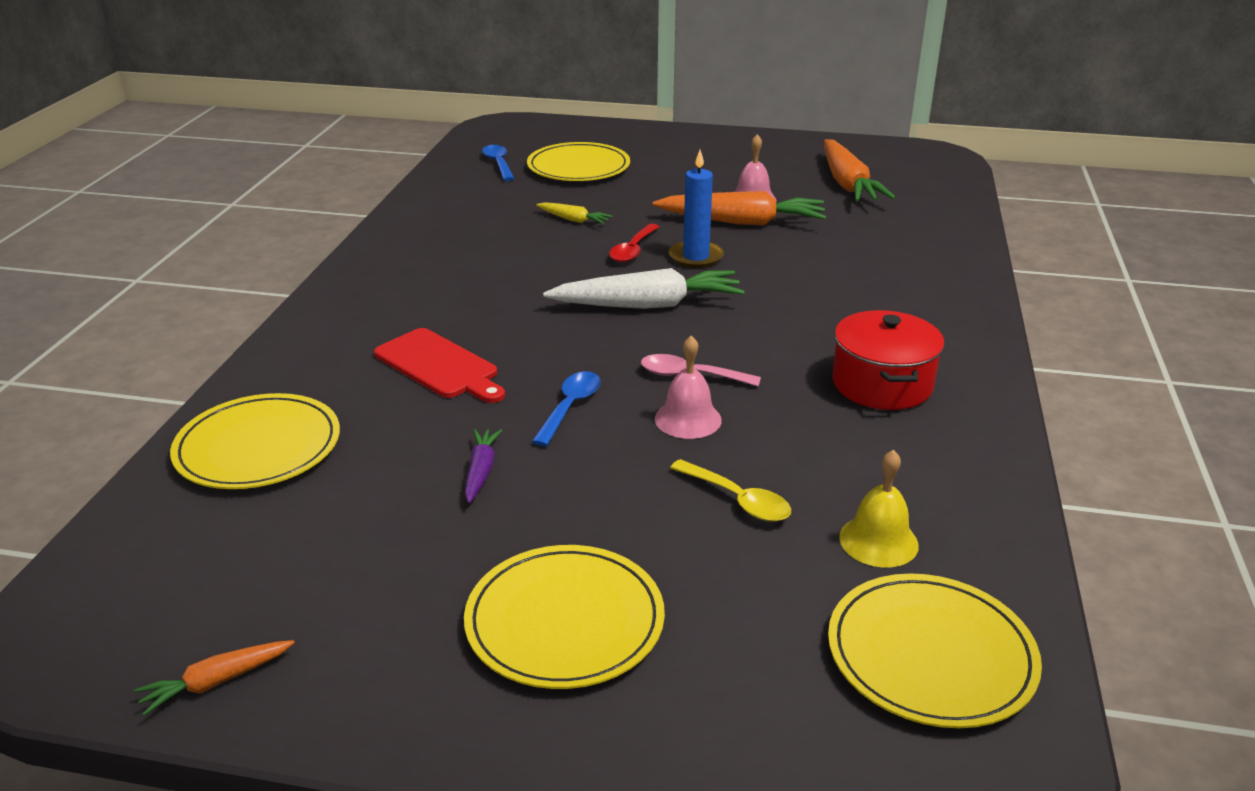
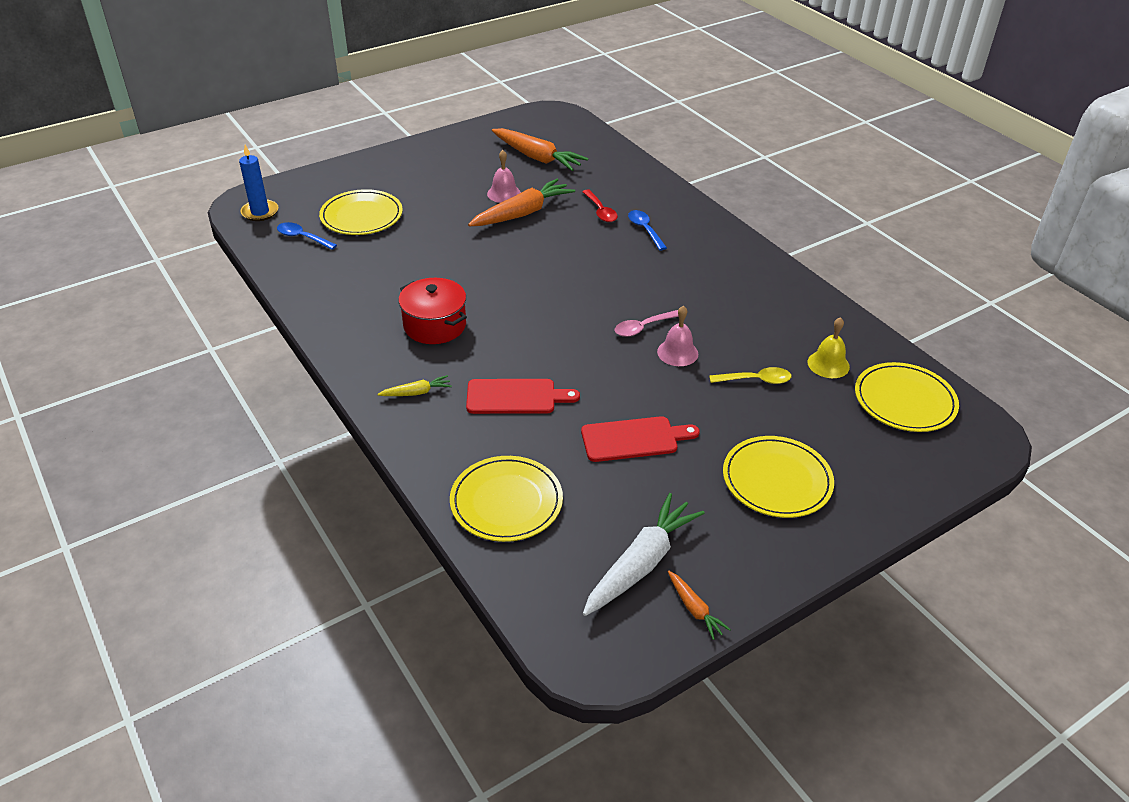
camera: 45 degrees left, 10 degrees up
(216, 682) = (694, 609): orange carrot -> orange carrot turned 45 degrees counterclockwise
(481, 471) = (634, 439): purple carrot -> red cutting board
(570, 407) = (617, 379): blue spoon -> blue spoon (645, 230)
(574, 220) = (426, 259): yellow carrot -> yellow carrot (417, 392)
(633, 250) = (494, 264): red spoon -> red spoon (600, 211)
(648, 305) = (559, 296): white carrot -> white carrot (641, 563)
(696, 257) = (534, 251): blue candle -> blue candle (260, 212)
(882, 384) = (726, 283): red pot -> red pot (435, 325)

